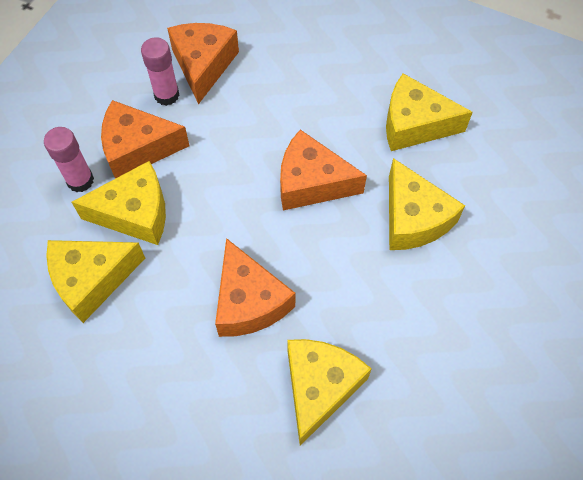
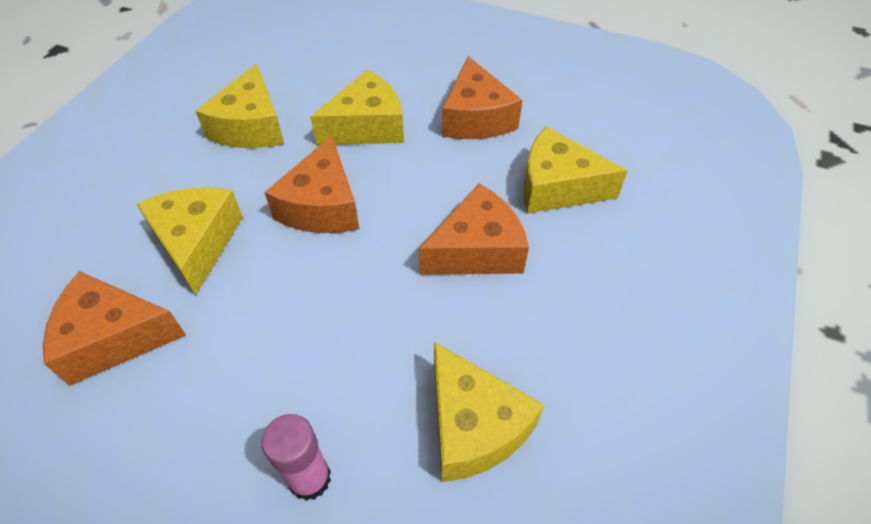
camera: 95 degrees left, 10 degrees down
(135, 213) = (366, 388): yellow cheese -> yellow cheese (197, 243)
(138, 148) = (256, 403): orange cheese -> orange cheese (476, 118)
(166, 95) = (161, 379): pink glue stick -> none

